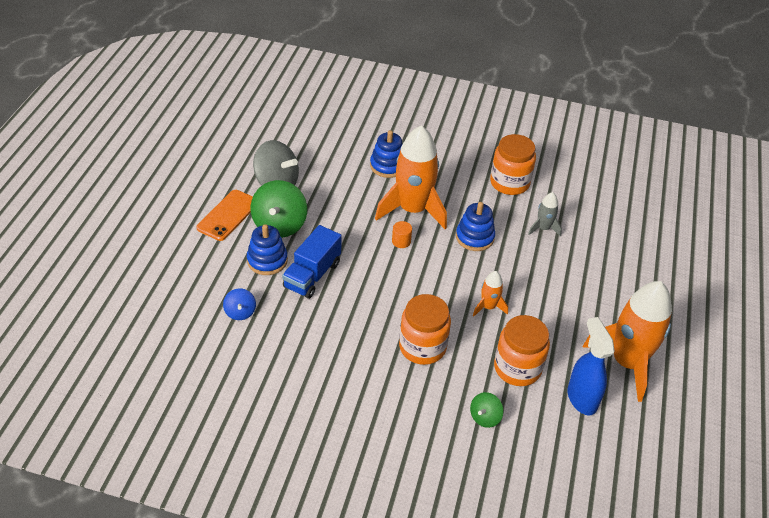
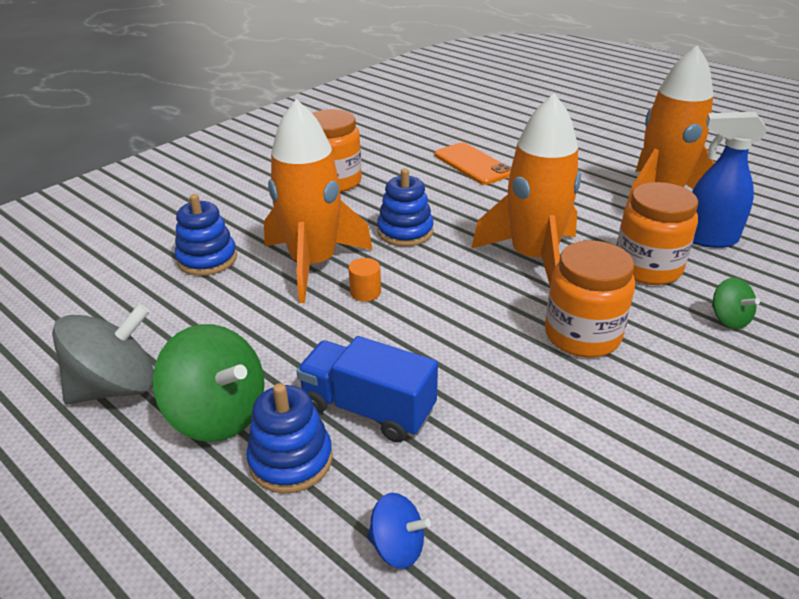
camera: 60 degrees left, 10 degrees down
(228, 215) = (125, 484): orange phone -> orange phone (472, 164)
(312, 275) = (368, 409): blue truck -> blue truck turned 150 degrees clockwise
(488, 307) = (533, 258): orange rocket -> orange rocket, size x2.18
(543, 228) = (427, 183): grey rocket -> none

